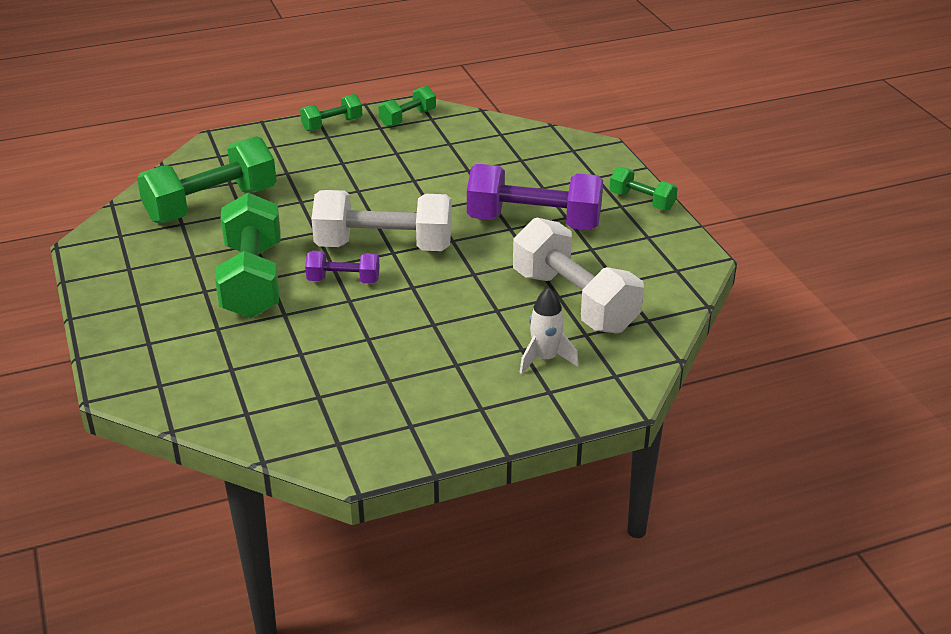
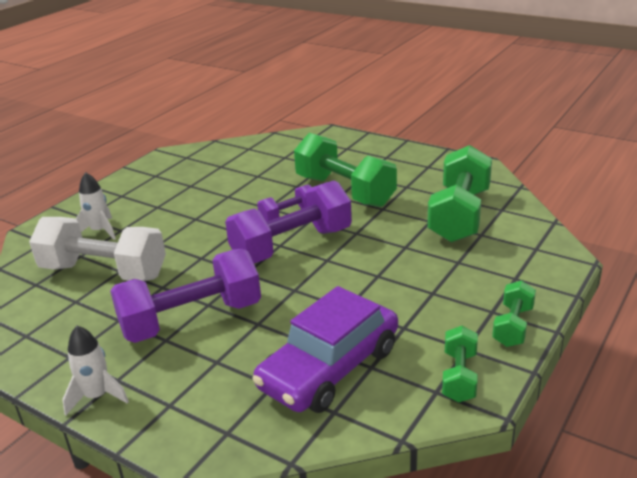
camera: 145 degrees right, 5 degrees down
(384, 246) = (292, 245): white dumbbell -> purple dumbbell
(475, 153) = (329, 368): none -> purple car
(642, 201) = (97, 396): green dumbbell -> white rocket

